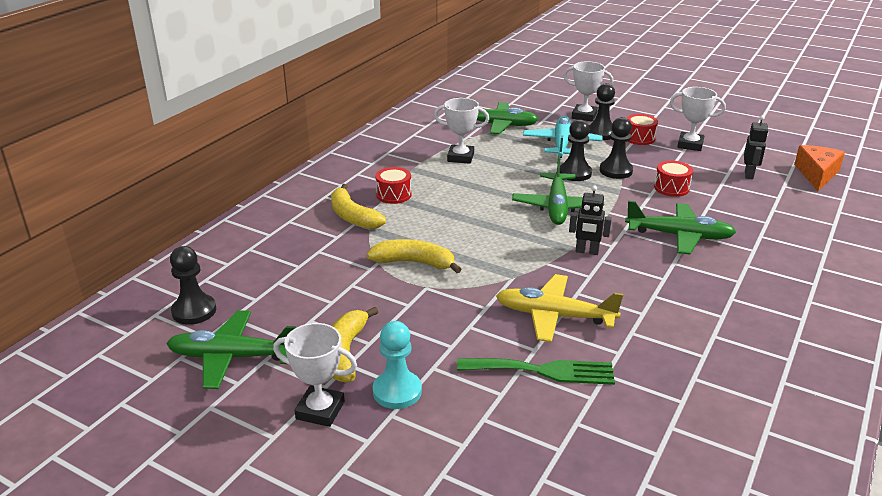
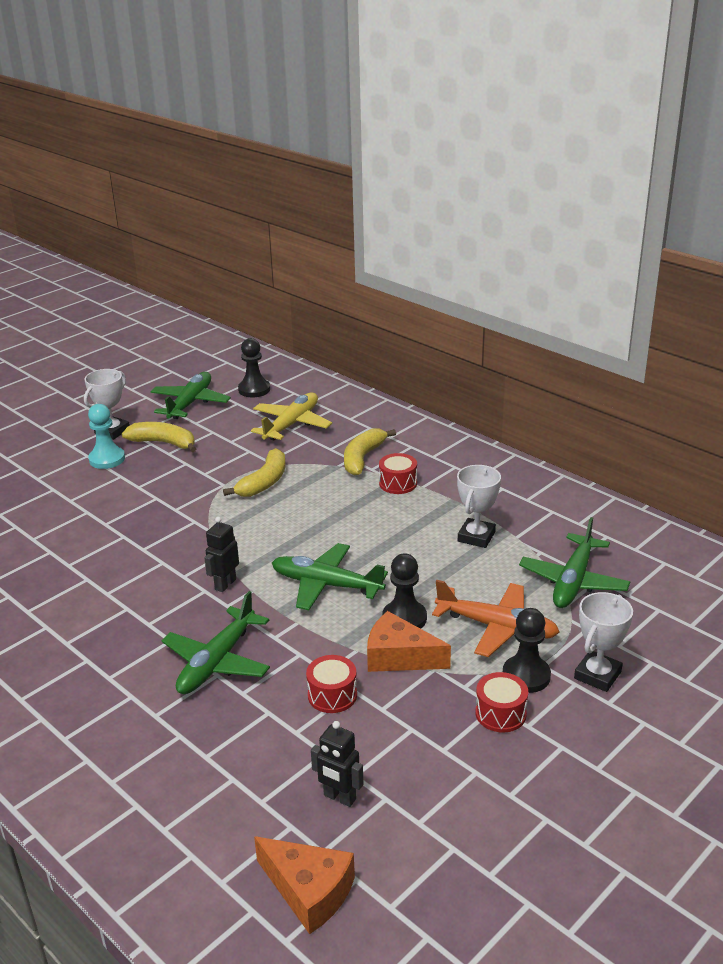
camera: 105 degrees right, 0 degrees up
(352, 216) = (362, 458): yellow banana -> yellow banana turned 45 degrees counterclockwise
(543, 371) = (77, 522): green fork -> none
(555, 316) = (138, 542): yellow plane -> yellow plane (291, 424)
(561, 144) = (496, 627): turquoise plane -> orange plane
(616, 171) = (399, 657): black pawn -> orange cheese
(690, 145) = (462, 766): white trophy -> none

